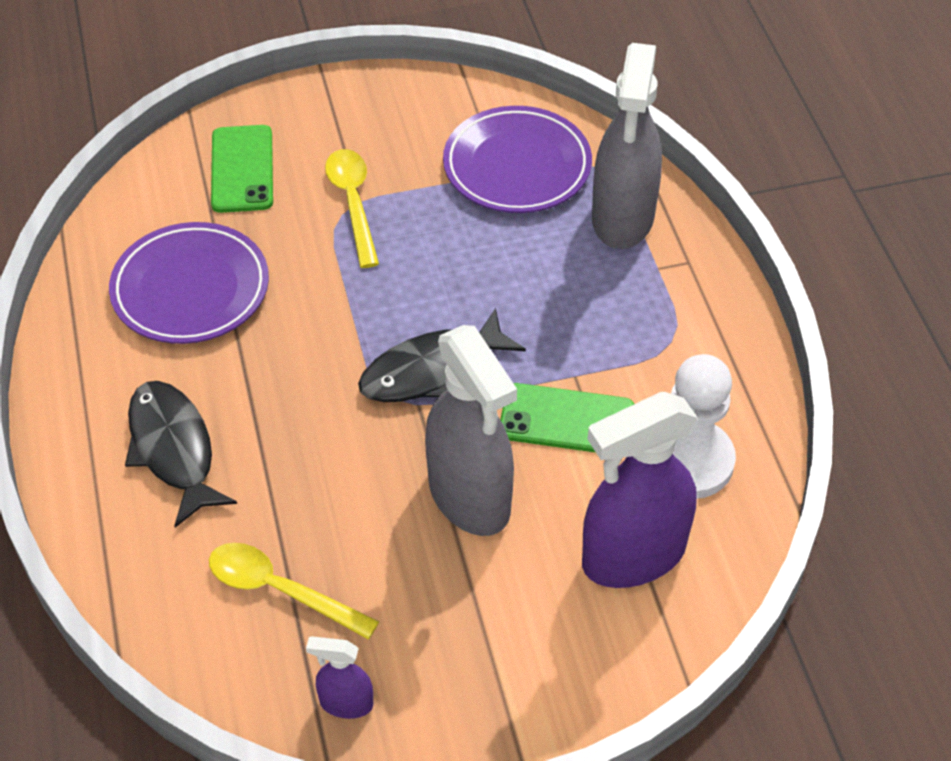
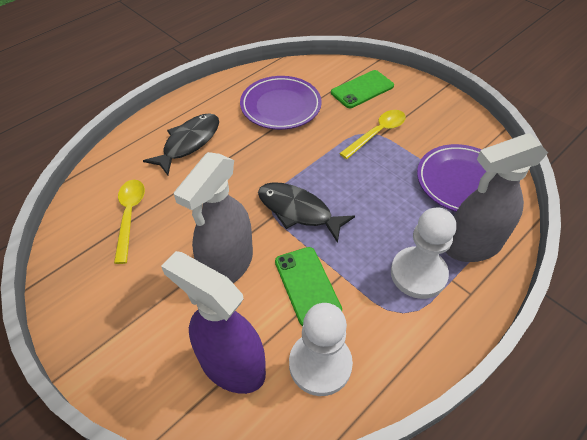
camera: 60 degrees right, 0 degrees up
(346, 703) = (74, 272): purple spray bottle -> none
(627, 295) = (418, 274): none -> white pawn

